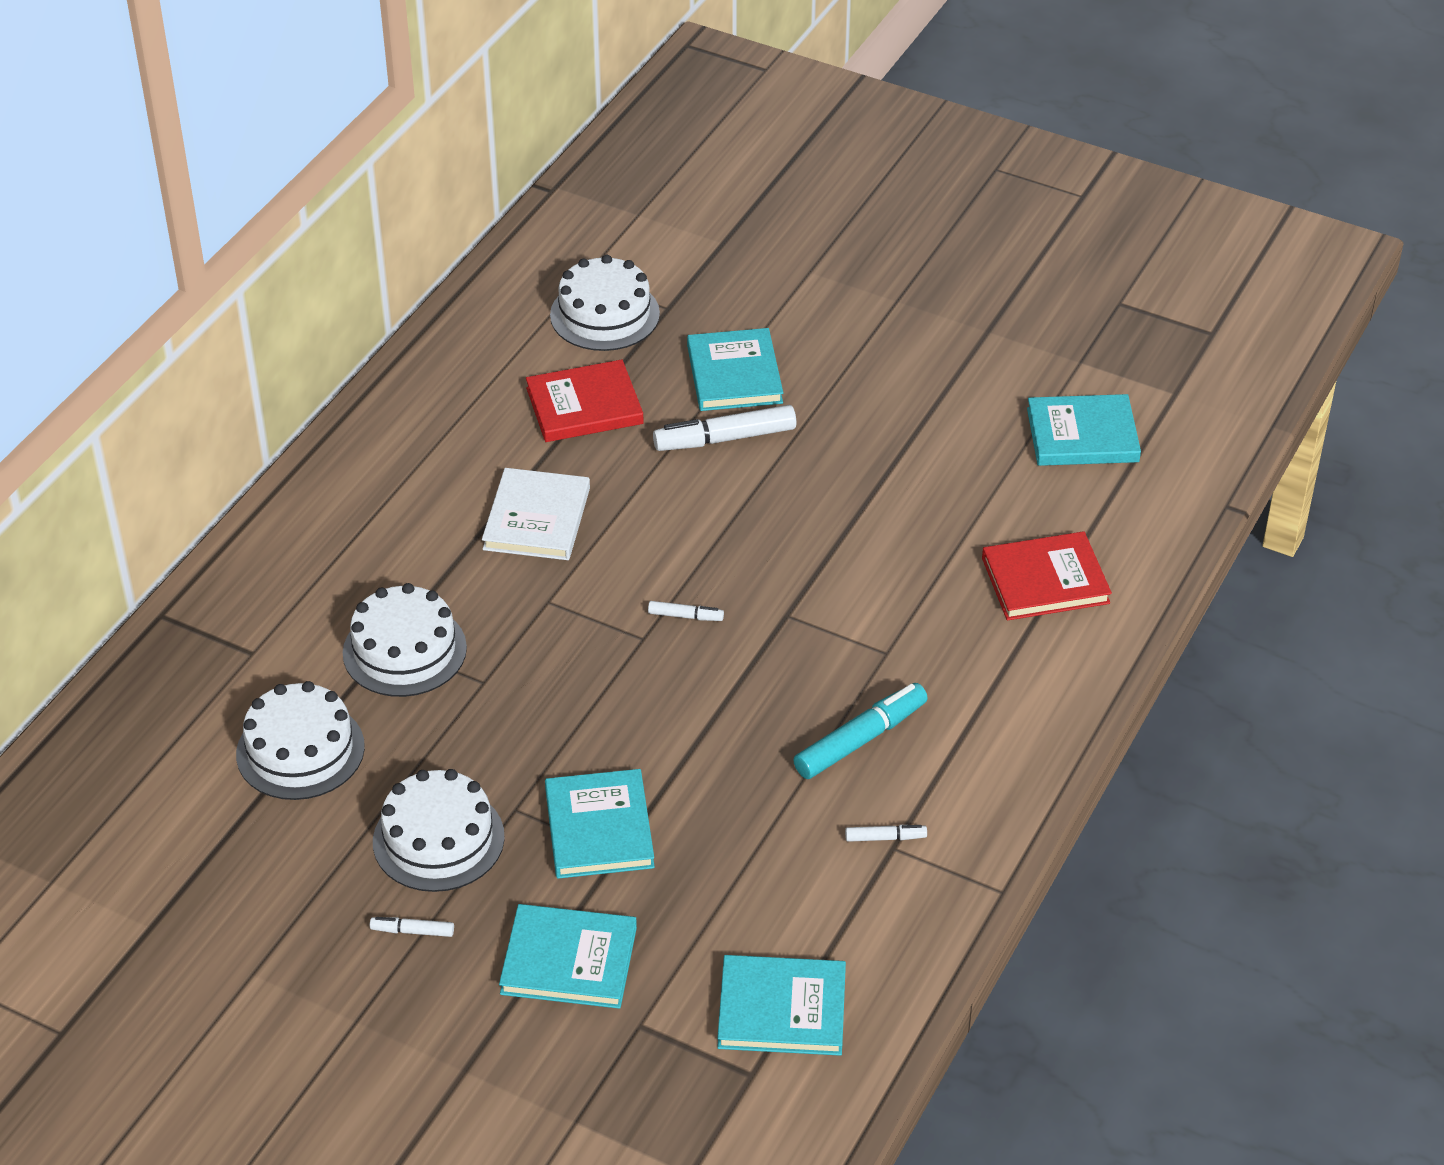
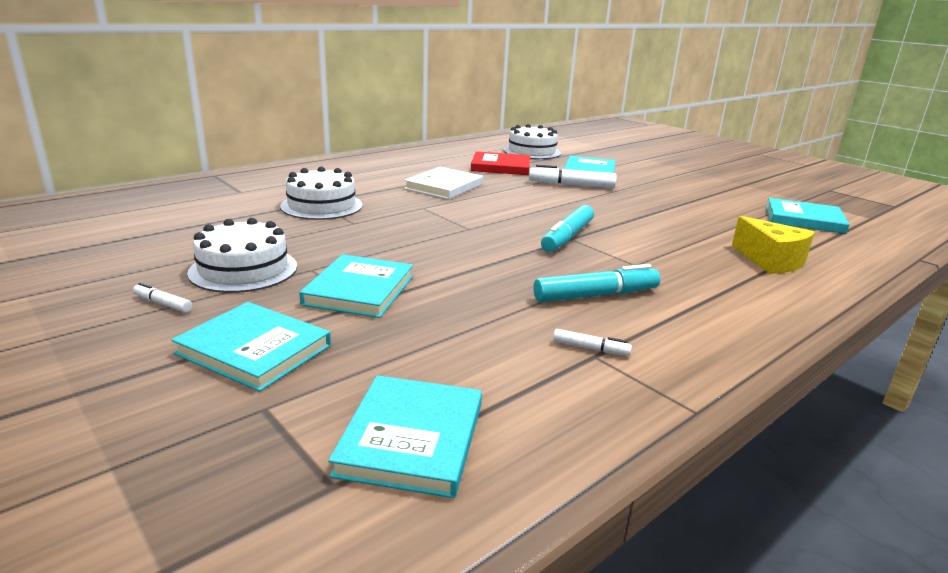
camera: 20 degrees right, 20 degrees down
(300, 750) = (214, 222): white cake -> none
(685, 616) = (503, 227): white marker -> none
(780, 613) = (567, 237): none -> turquoise marker
(782, 1009) = (411, 438): turquoise book -> turquoise book turned 75 degrees clockwise
(1045, 580) = (770, 261): red book -> yellow cheese

